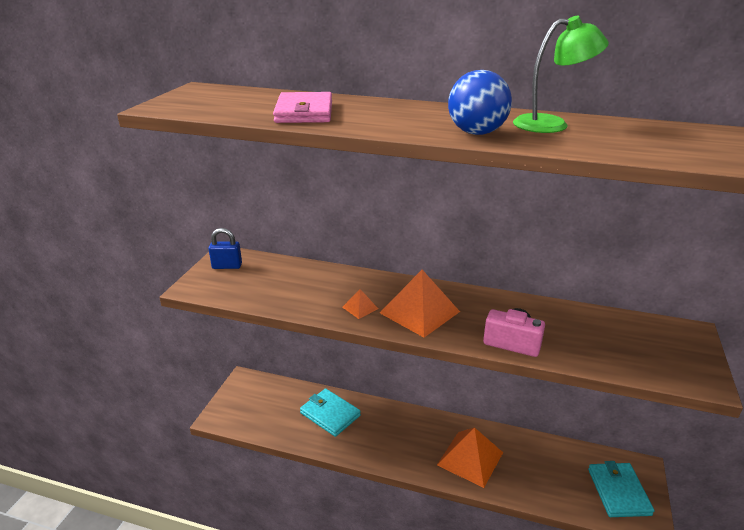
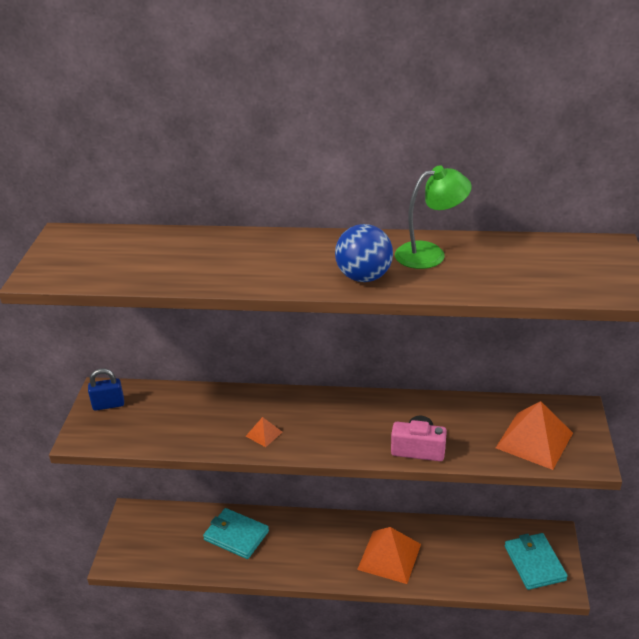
camera: 10 degrees left, 5 degrees up
(304, 112) = (191, 265): pink wallet -> none
(419, 312) = (324, 429): orange pyramid -> orange pyramid (534, 440)

